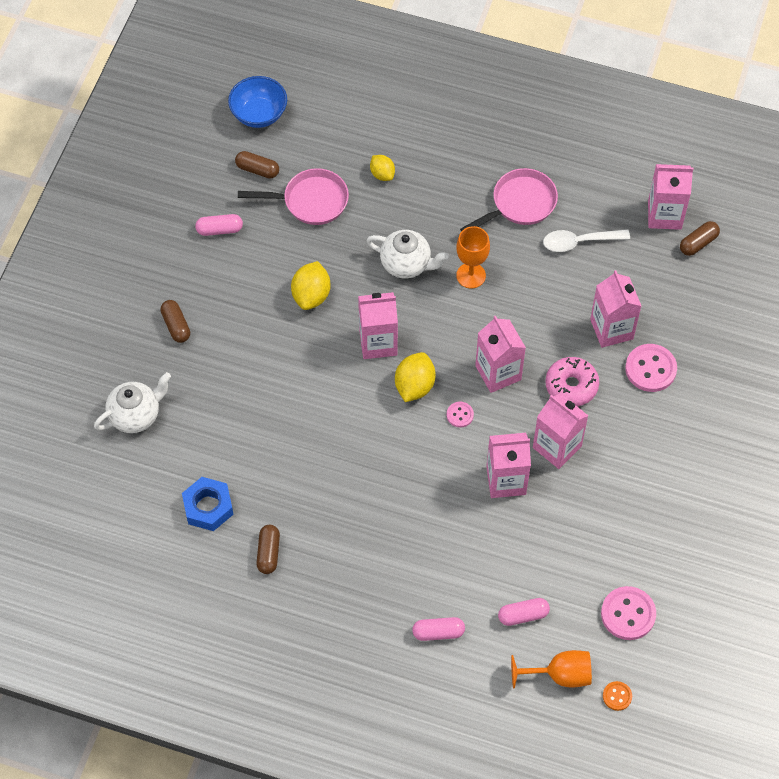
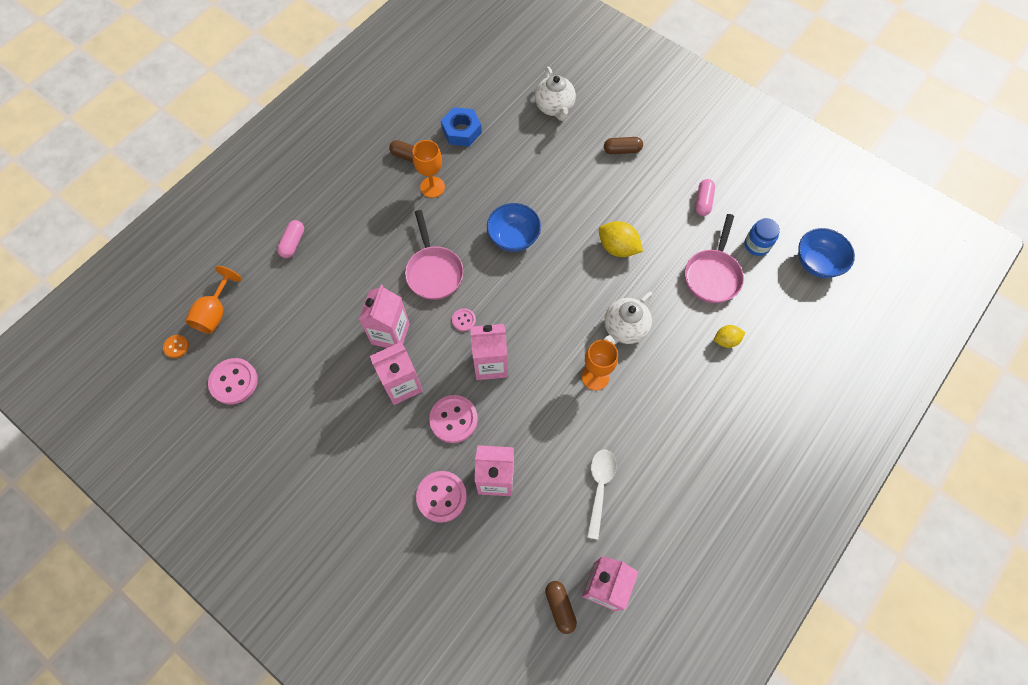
camera: 110 degrees right, 5 degrees up
(257, 170) = (757, 245): brown capsule -> blue jar
(302, 509) = (432, 187): none -> orange goblet
(338, 400) = (513, 237): none -> blue bowl
(378, 342) = (555, 282): pink carton -> none
(414, 386) = (504, 295): yellow lemon -> none
(519, 204) = (659, 448): pink pan -> pink pan (433, 271)
(523, 615) = (274, 304): pink capsule -> none
(571, 386) = (453, 419): pink donut -> pink button

